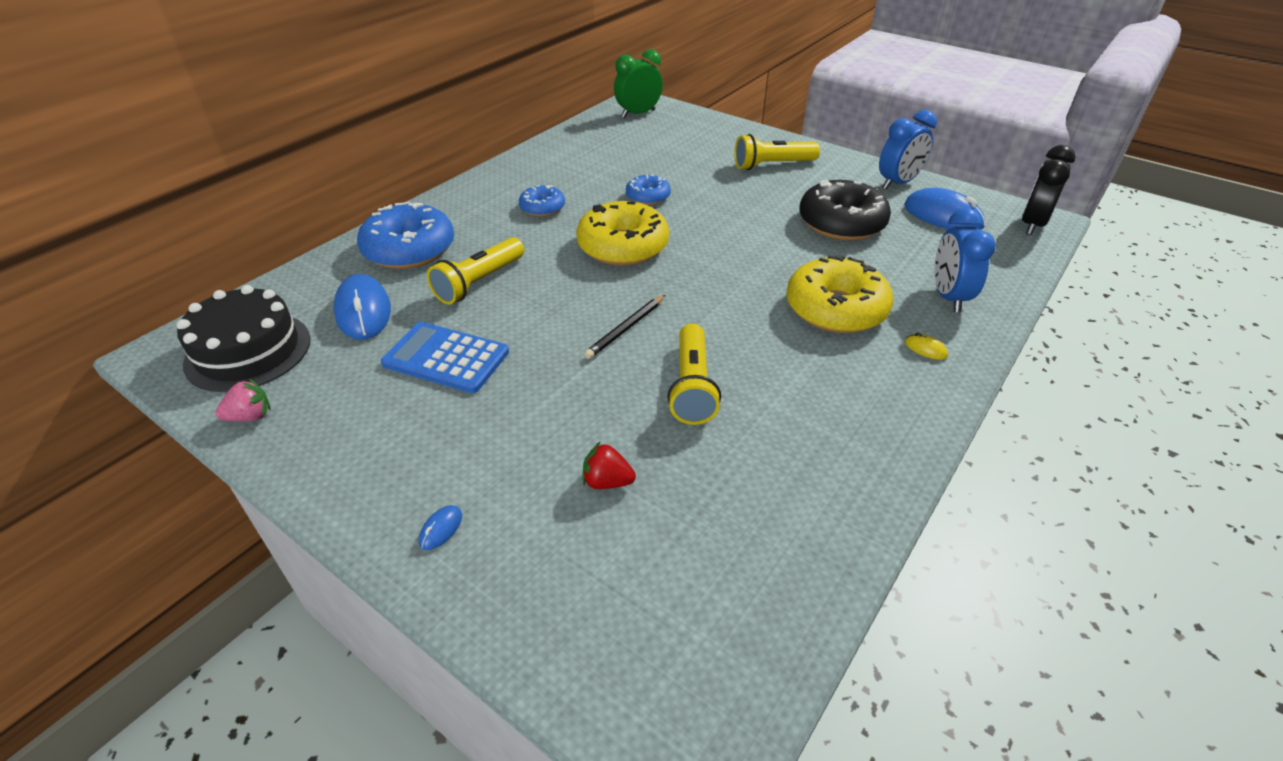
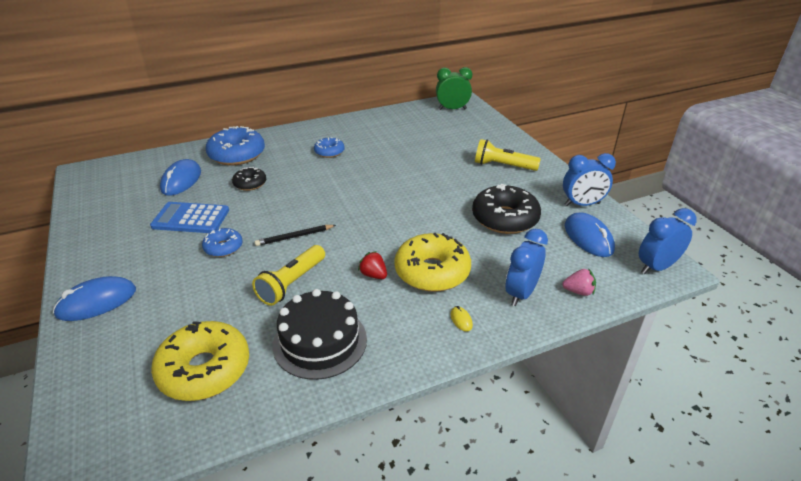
camera: 30 degrees right, 5 degrees down
(248, 351) = (115, 183): black cake -> black cake (320, 341)
(250, 416) = (83, 214): pink strawberry -> pink strawberry (578, 291)
(441, 529) = (97, 302): blue mouse -> blue mouse, size x2.35
(446, 358) = (191, 218): blue calculator -> blue calculator turned 45 degrees counterclockwise
(479, 282) = (250, 184): yellow flashlight -> black donut
(607, 482) = (191, 314): red strawberry -> red strawberry (373, 275)
(623, 246) = (348, 189): yellow donut -> yellow donut (204, 369)
(648, 197) = (397, 163): blue donut -> blue donut (223, 247)
(1032, 224) = (656, 267): black clock -> blue clock

